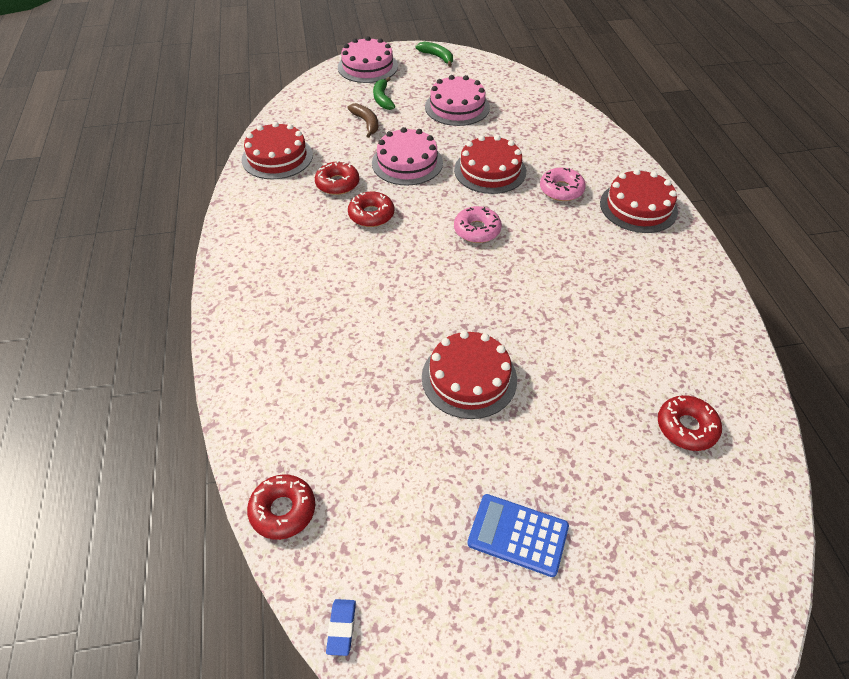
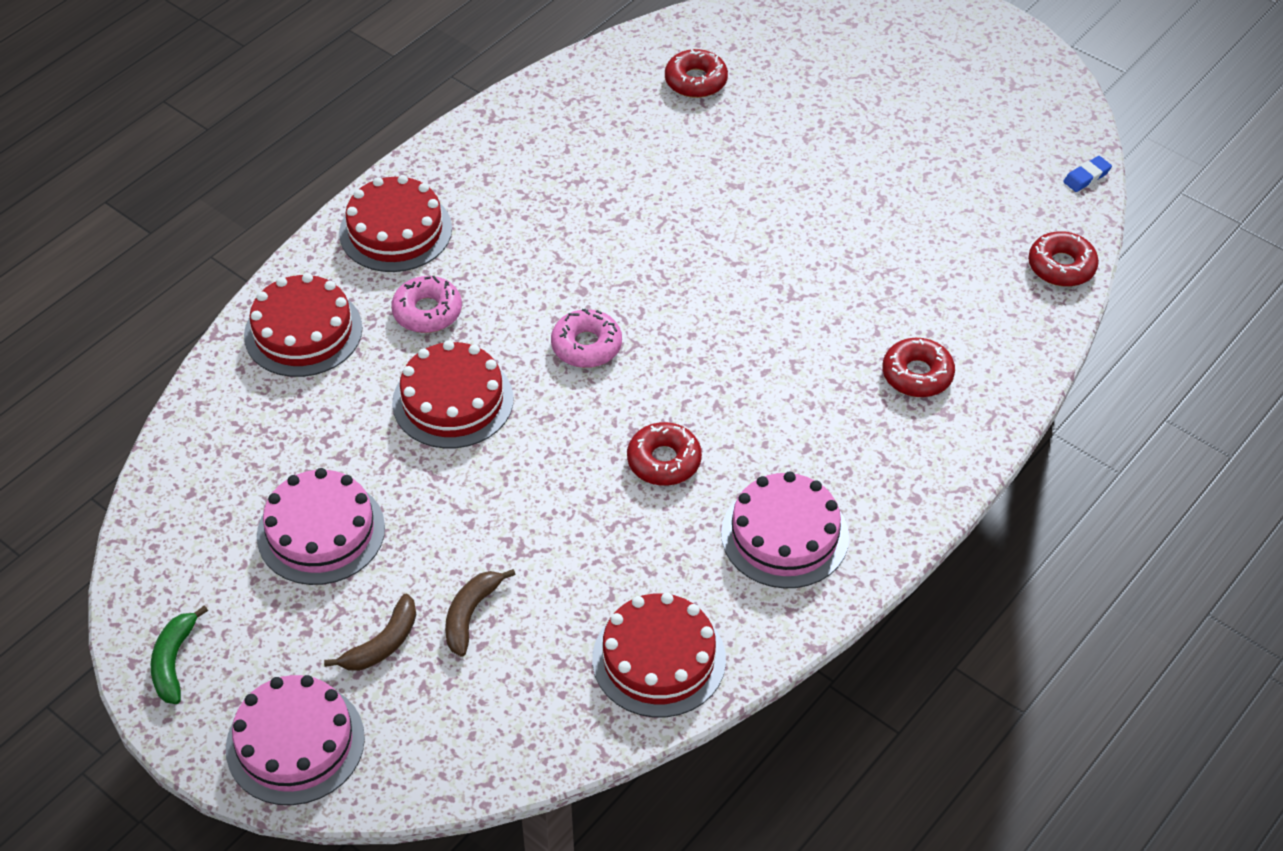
camera: 130 degrees left, 0 degrees up
(337, 184) = (642, 541): red donut -> red donut (917, 375)
(382, 99) = (382, 644): green banana -> brown banana
(407, 163) = (521, 498): pink cake -> pink cake (785, 535)
(469, 378) = (802, 233): red cake -> red cake (303, 332)
(518, 535) = (909, 128): blue calculator -> none

